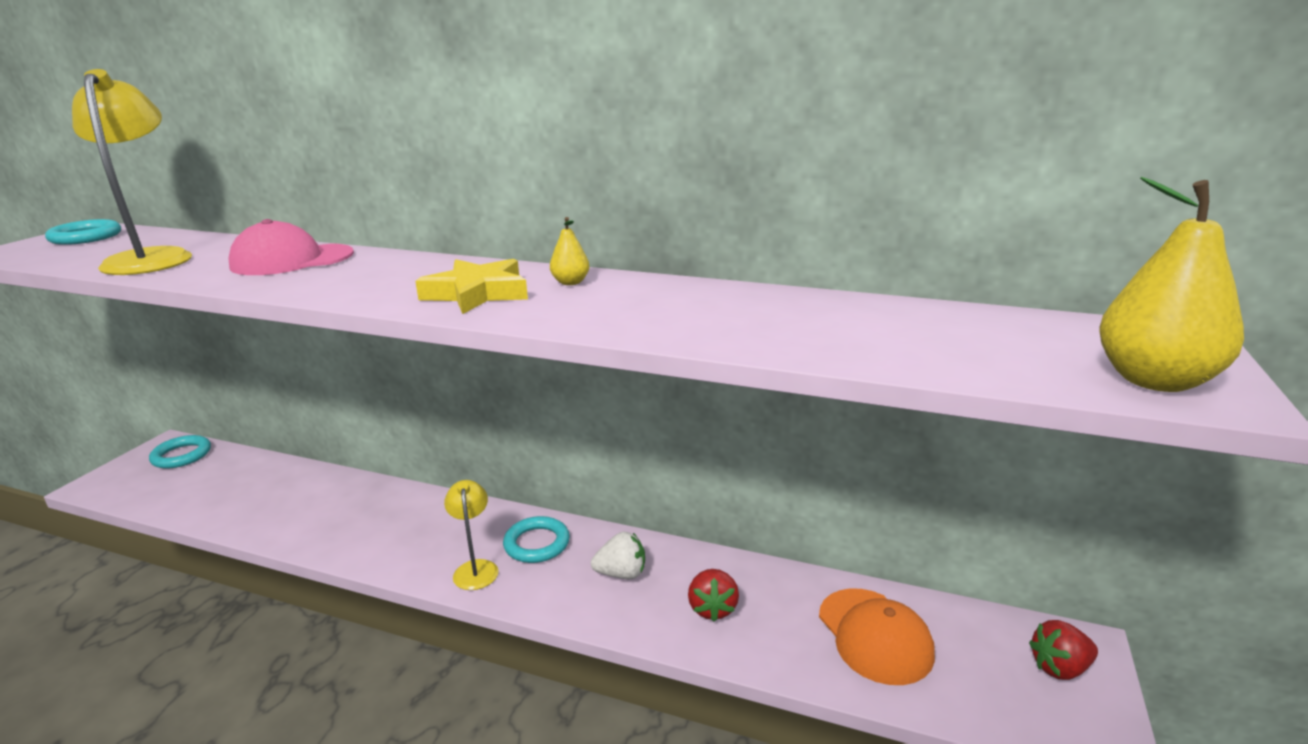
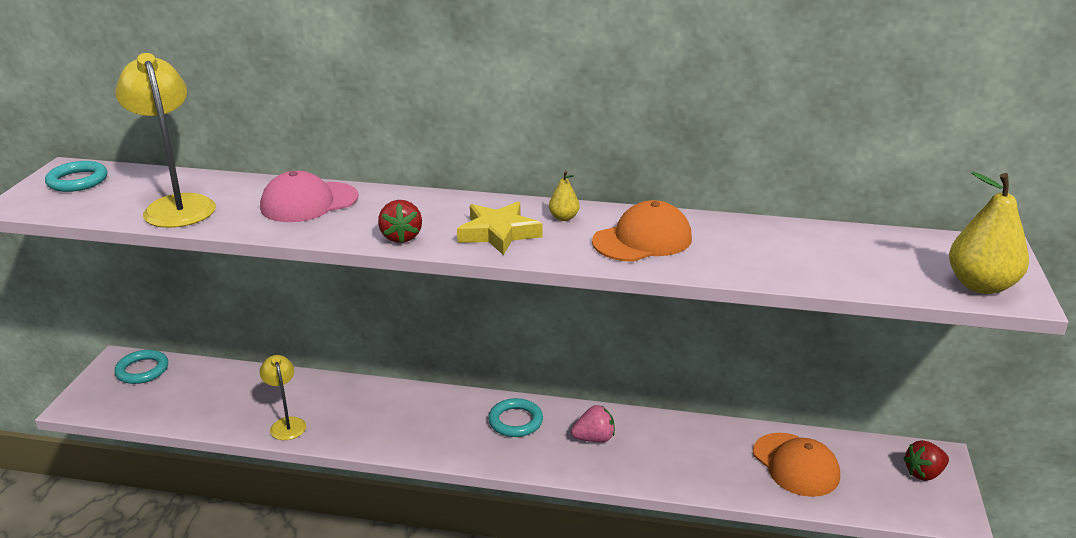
camera: 10 degrees left, 5 degrees up
(475, 568) = (474, 445): yellow lamp -> yellow lamp (286, 424)
(621, 574) = (594, 438): white strawberry -> pink strawberry
(655, 307) = (642, 240): none -> orange cap
(712, 608) = (673, 457): red strawberry -> red strawberry (401, 237)

